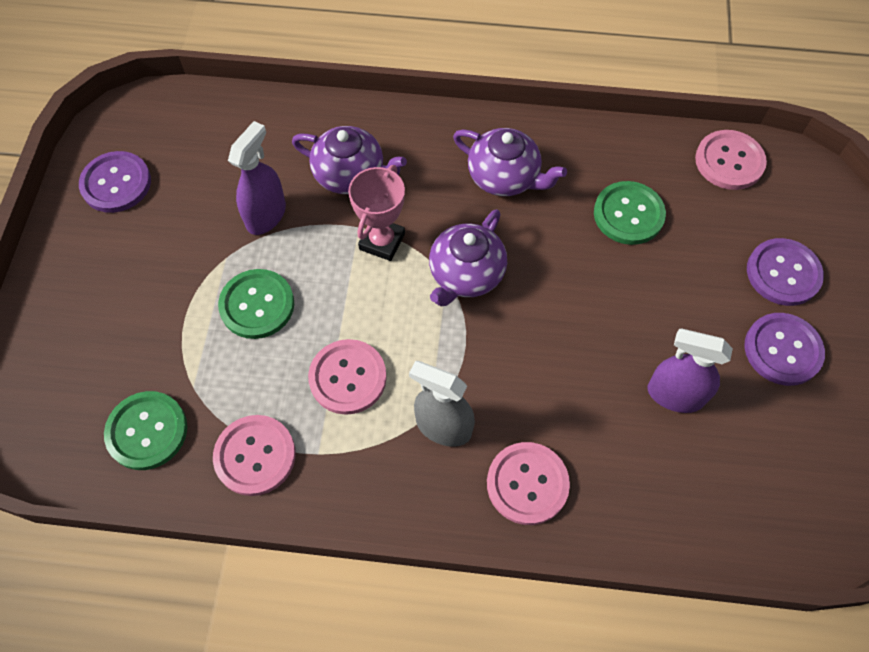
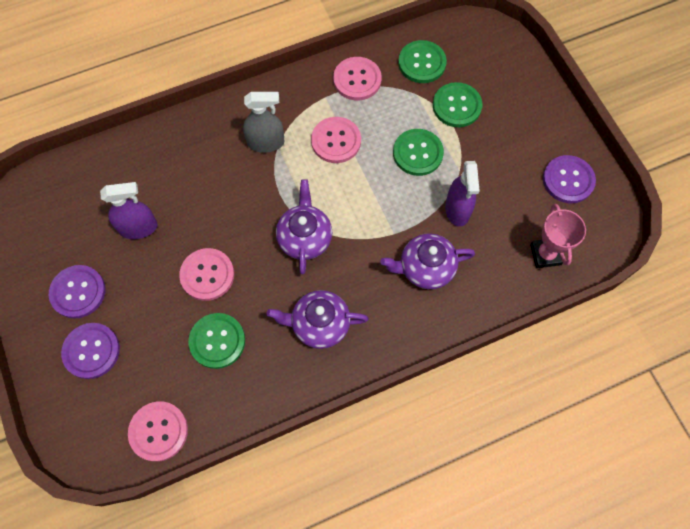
camera: 150 degrees right, 5 degrees up
(157, 341) = (457, 106): none -> green button
(382, 241) = (372, 231): pink trophy -> pink trophy (545, 254)
(527, 484) = (204, 137): pink button -> pink button (207, 275)

